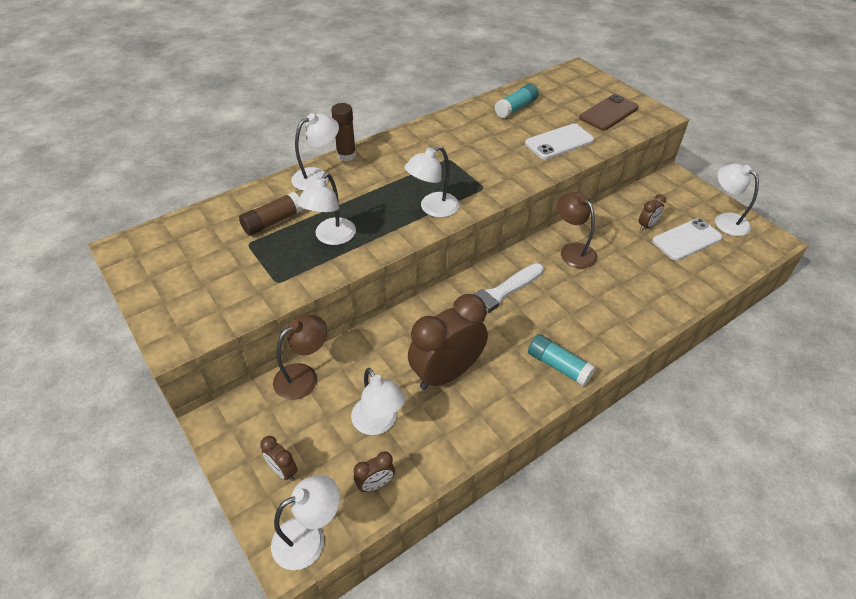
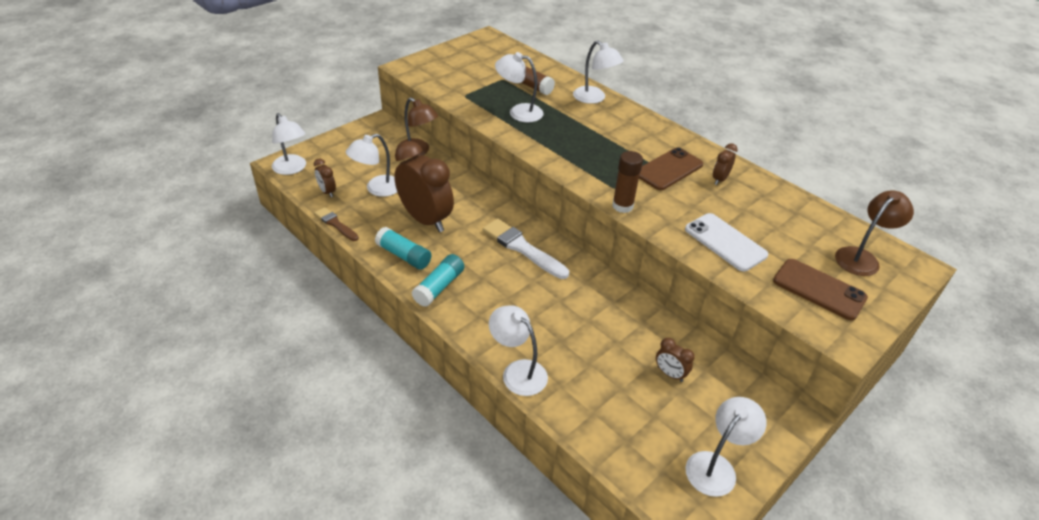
camera: 80 degrees right, 5 degrees down
(283, 471) = (340, 153): brown clock -> brown clock (719, 179)
(346, 155) = (631, 109): brown glue stick -> brown glue stick (622, 206)
(432, 208) = (572, 159): white lamp -> white lamp (517, 371)
(447, 470) = (335, 224): none -> brown brush
(456, 151) = (668, 169): none -> brown phone
(516, 108) = (778, 209): turquoise glue stick -> turquoise glue stick (404, 256)
(573, 251) = (601, 303): brown lamp -> brown lamp (861, 257)
(687, 240) = (657, 413): white phone -> none

